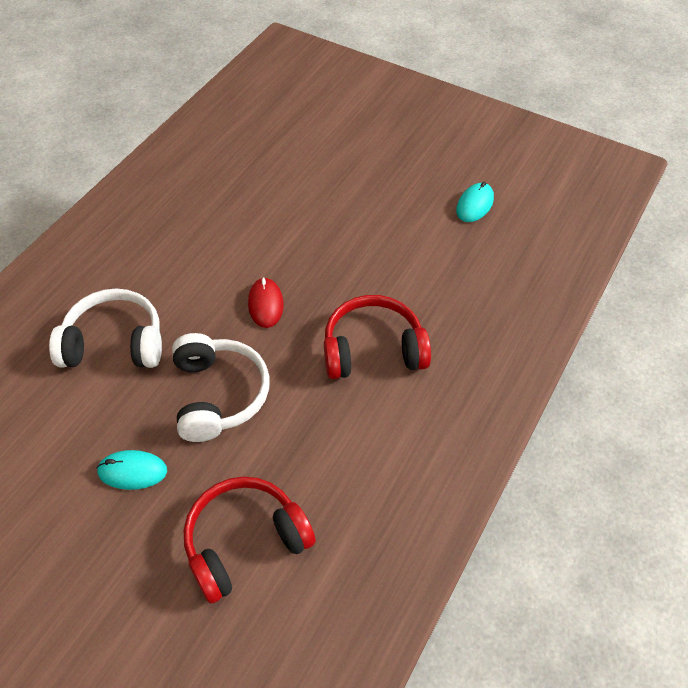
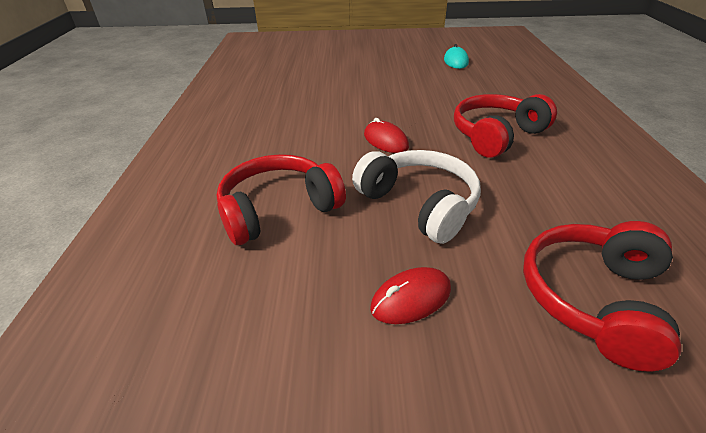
camera: 30 degrees left, 15 degrees down
(114, 343) = (278, 209): white headphones -> red headphones
(132, 471) = (411, 298): turquoise mouse -> red mouse

